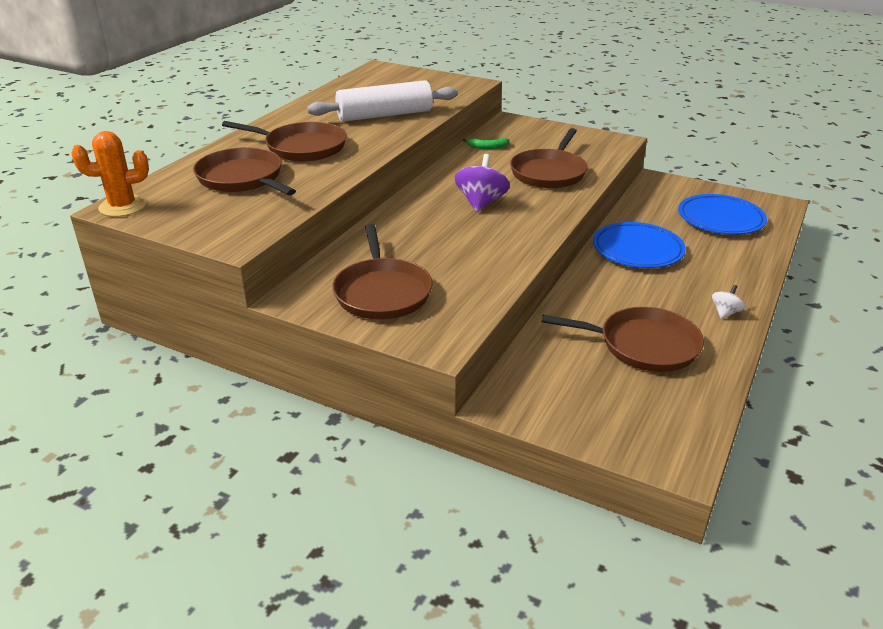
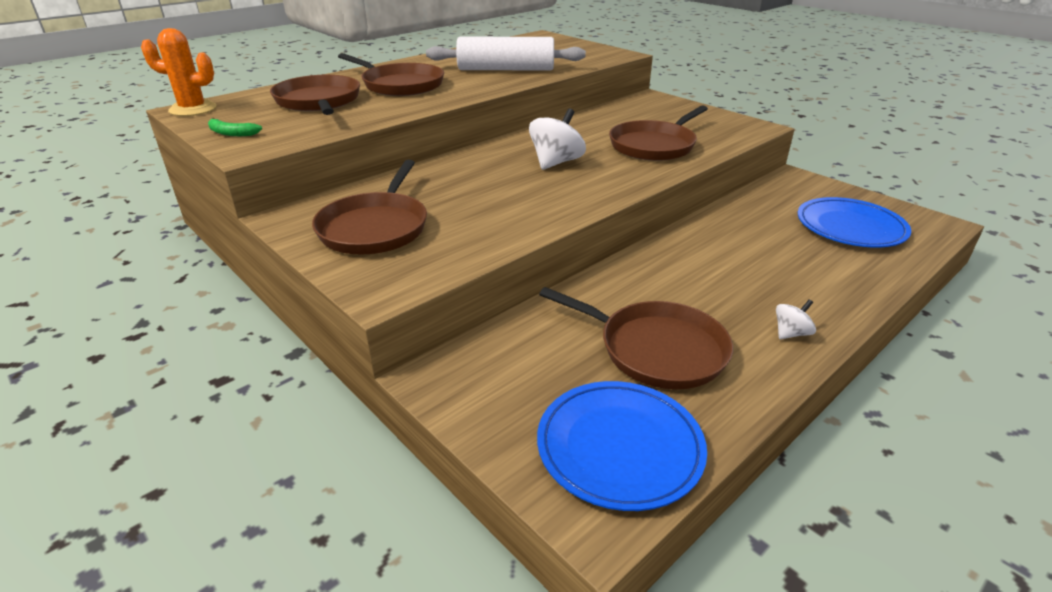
camera: 20 degrees right, 0 degrees up
(481, 203) = (556, 162): purple spinning top -> white spinning top
(487, 147) = (607, 116): green banana -> green banana (231, 133)
(637, 249) = (723, 242): blue plate -> blue plate (619, 447)

